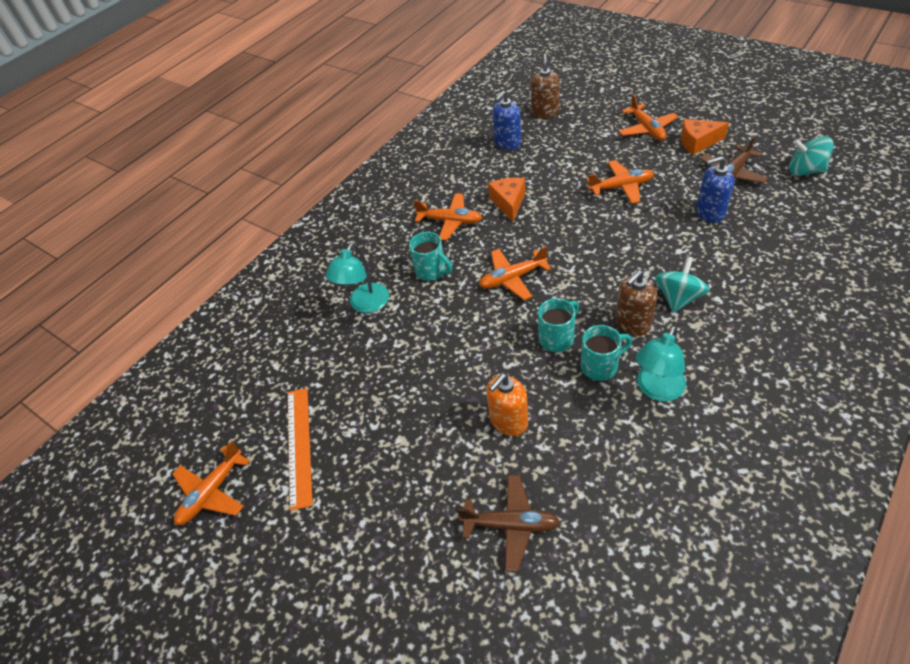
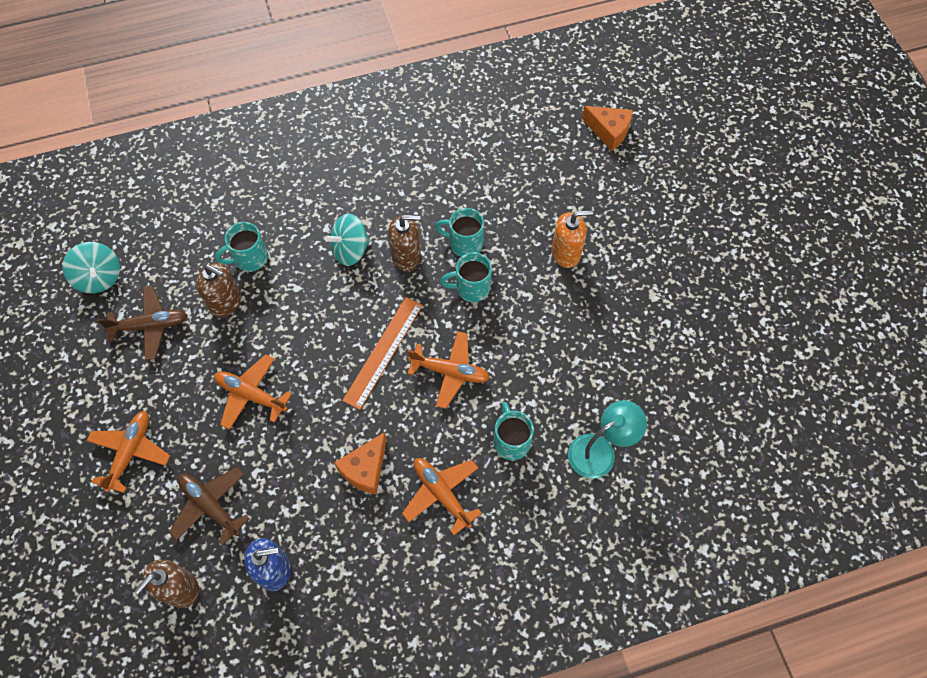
camera: 150 degrees left, 15 degrees up
(212, 492) = (823, 359): orange plane -> none
(299, 445) = (735, 348): orange ruler -> orange ruler (383, 352)
(511, 525) = (620, 191): brown plane -> brown plane (210, 506)
(657, 390) = (447, 200): turquoise lamp -> none
(698, 142) = (119, 388): orange cheese -> orange cheese (609, 131)
(710, 213) = (225, 302): blue soap dispenser -> brown soap dispenser
(736, 243) = (249, 258): none -> turquoise mug

